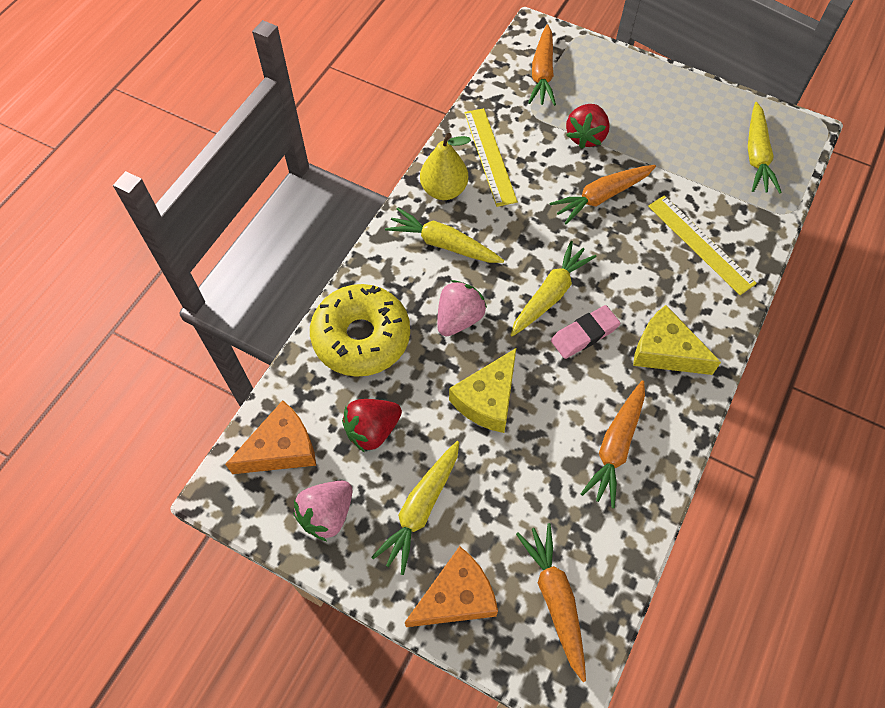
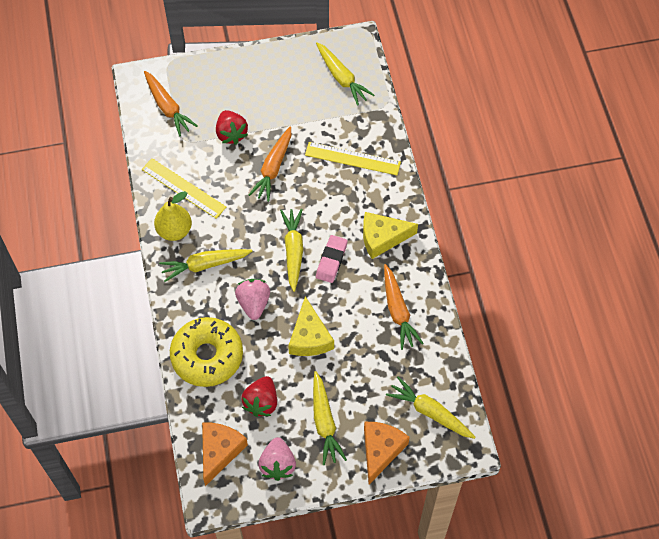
camera: 40 degrees left, 0 degrees up
(555, 599) = (430, 412): orange carrot -> yellow carrot

